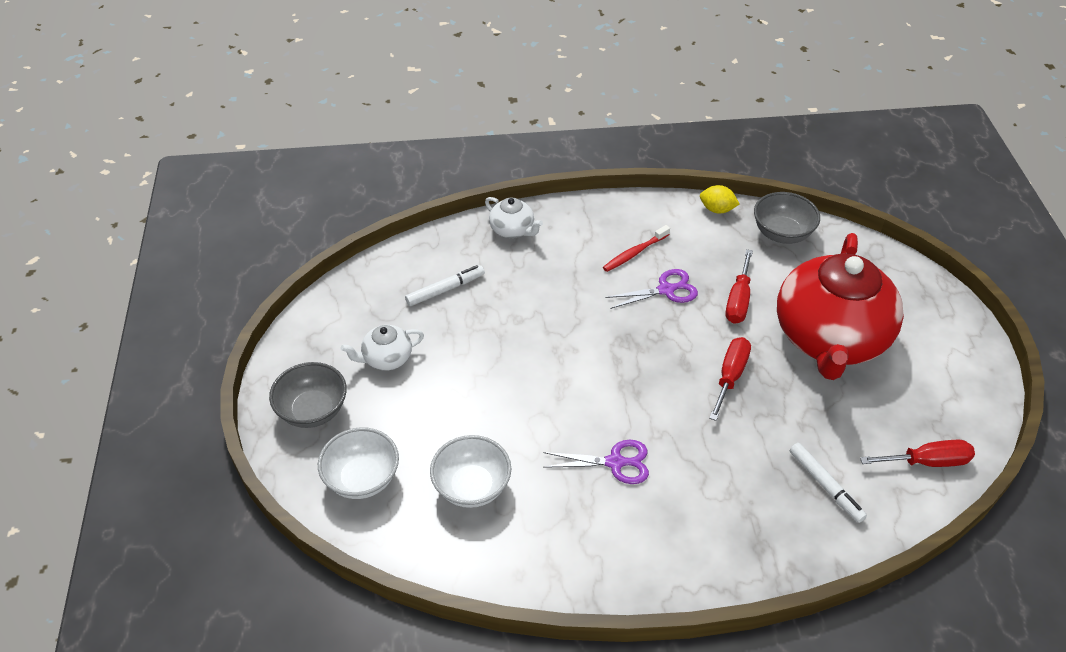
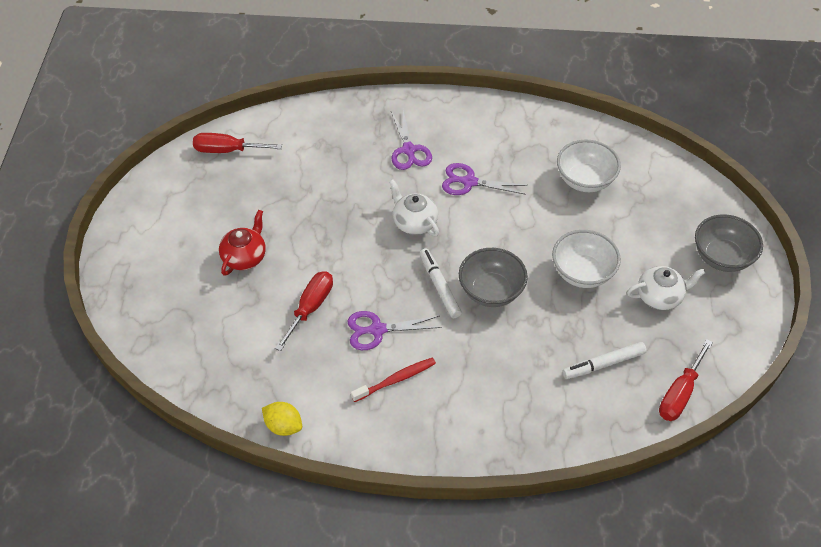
camera: 170 degrees left, 5 degrees up
(362, 478) = (672, 197): white bowl -> white bowl (582, 273)
(513, 230) = (524, 433): white teapot -> white teapot (414, 222)
(703, 497) = (409, 150): none -> purple scissors
(730, 376) = (350, 236): red screwdriver -> red screwdriver (680, 394)
(782, 233) = (227, 381): grey bowl -> grey bowl (491, 291)
(825, 486) = (314, 145): white marker -> white marker (439, 286)
(829, 339) = (245, 257): red teapot -> red teapot, size x0.41

